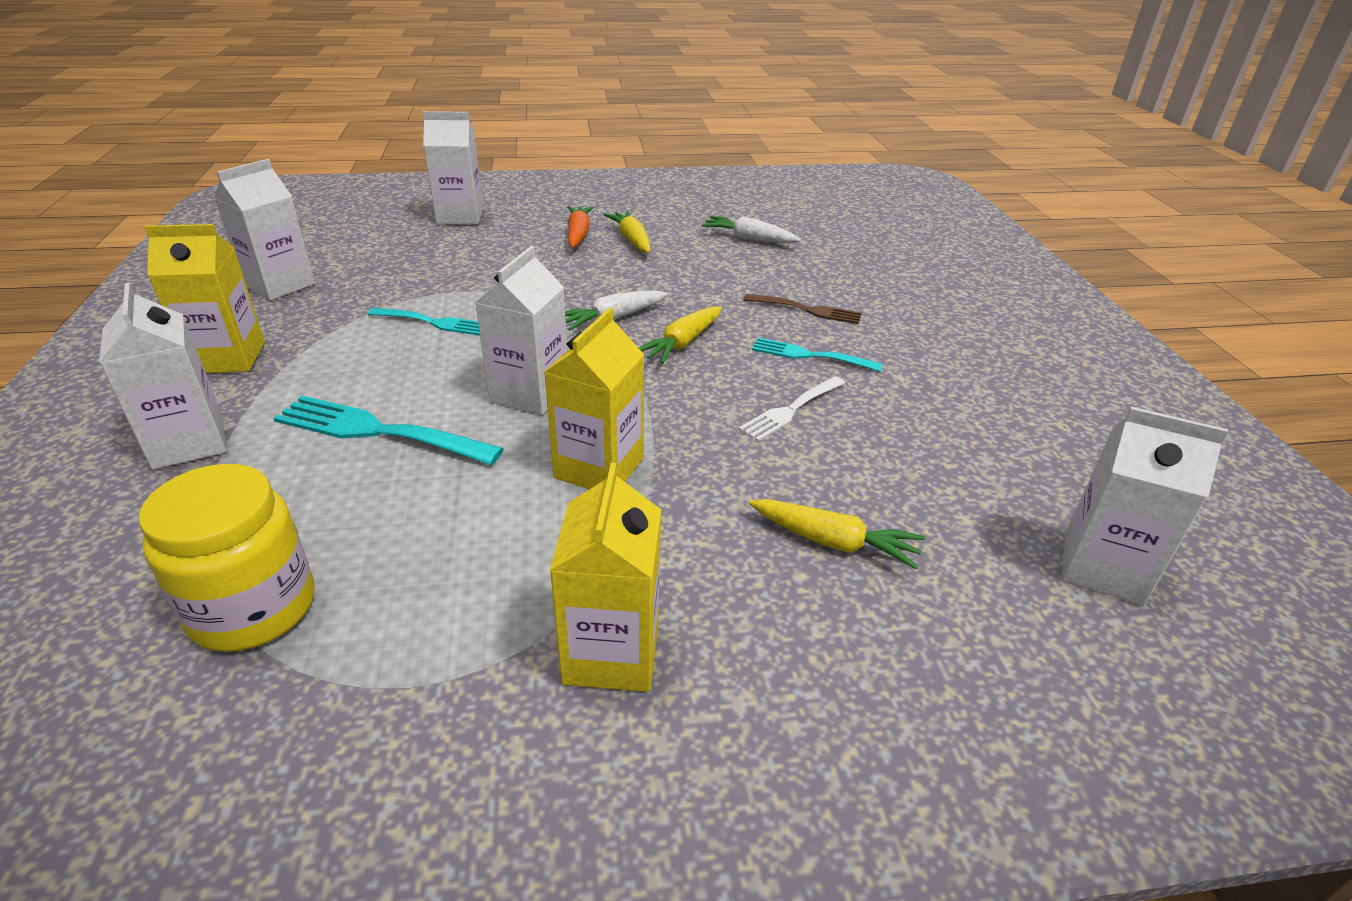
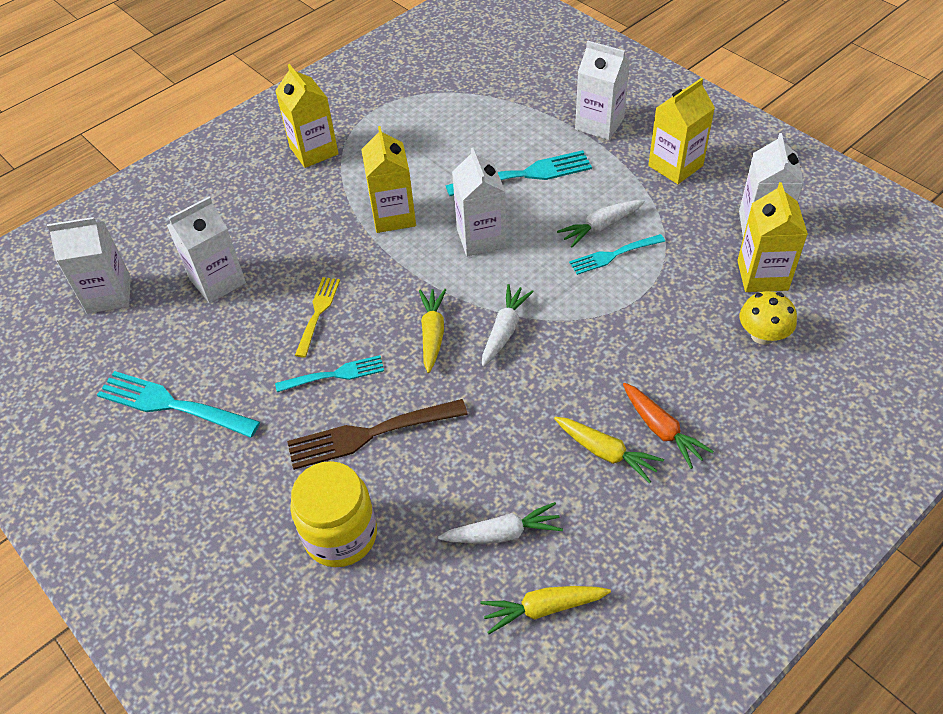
camera: 150 degrees right, 15 degrees up
(253, 608) = (461, 97): yellow jar -> yellow jar (340, 535)
(353, 262) = (762, 275): none -> yellow carton
(401, 346) = (601, 227): none -> white carrot
(426, 240) = (762, 335): none -> yellow mushroom
(460, 216) = (796, 389): white carton -> white carton (218, 281)
(791, 410) = (318, 313): white fork -> yellow fork
(807, 310) = (370, 434): brown fork -> brown fork, size x1.59
(833, 542) = (249, 239): yellow carrot -> yellow carrot (543, 608)
(1011, 403) = (172, 405): none -> turquoise fork

